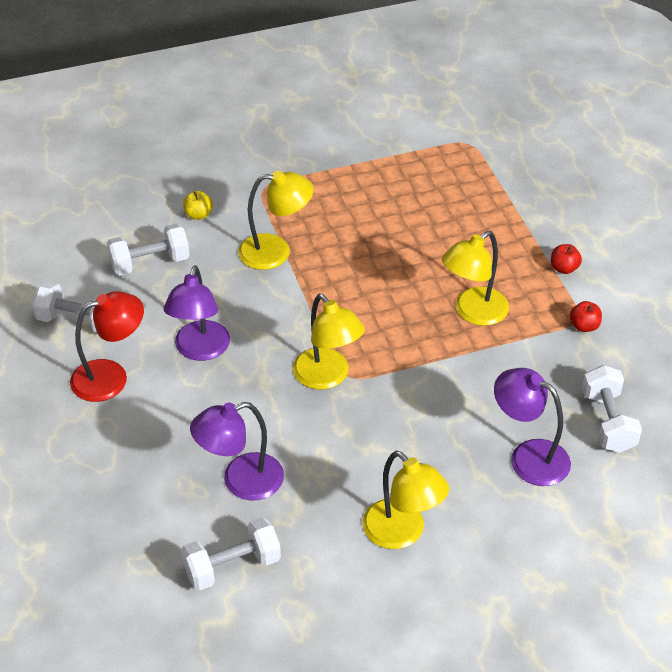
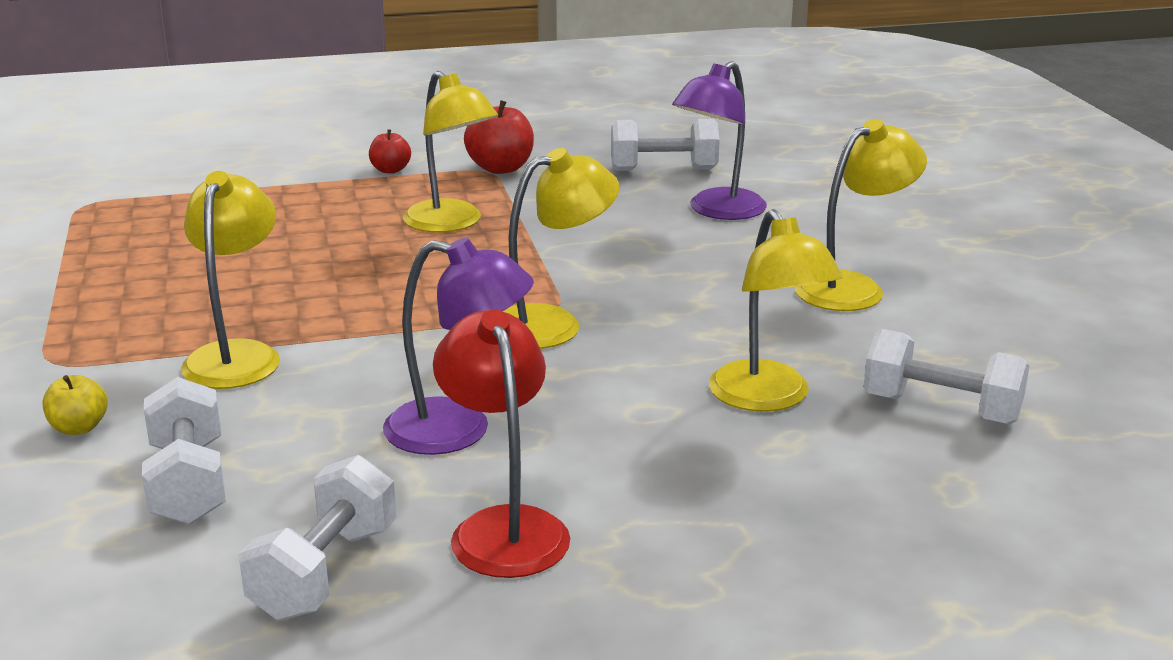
camera: 85 degrees left, 20 degrees down
(232, 566) = (941, 409): white dumbbell -> white dumbbell turned 45 degrees counterclockwise
(241, 481) = (768, 398): purple lamp -> yellow lamp
(584, 326) = (500, 168): red apple -> red apple, size x1.66

